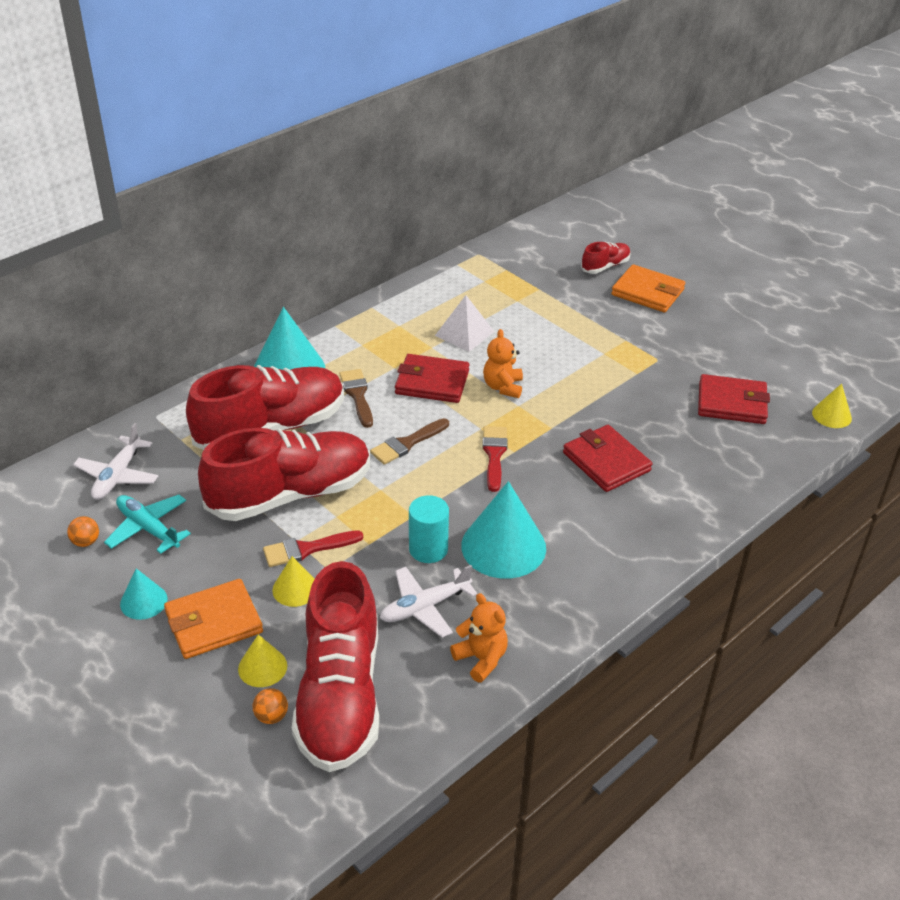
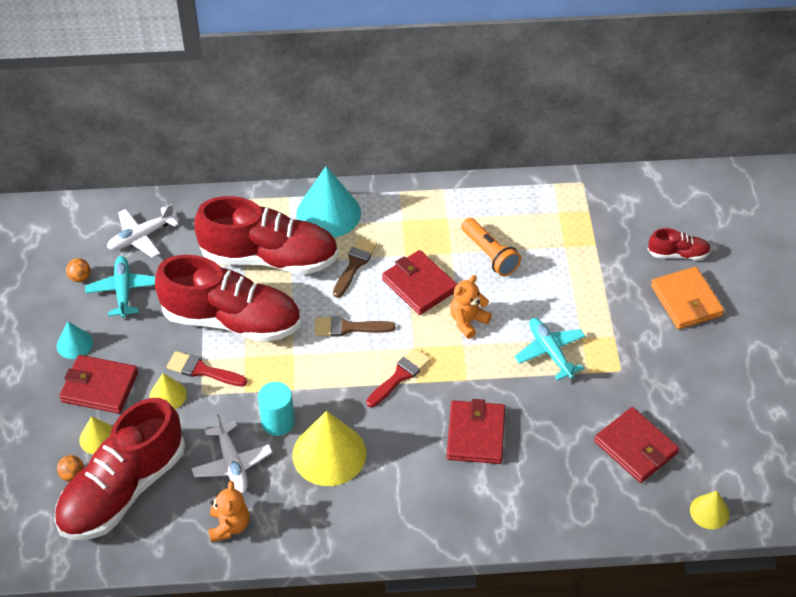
camera: 40 degrees right, 10 degrees up
(214, 622) = (99, 387): orange wallet -> red wallet
(424, 607) = (232, 464): white plane -> white plane turned 120 degrees counterclockwise
(464, 333) = (489, 254): white pyramid -> orange flashlight
(503, 546) = (329, 454): turquoise cone -> yellow cone
(592, 374) = (550, 352): none -> turquoise plane

